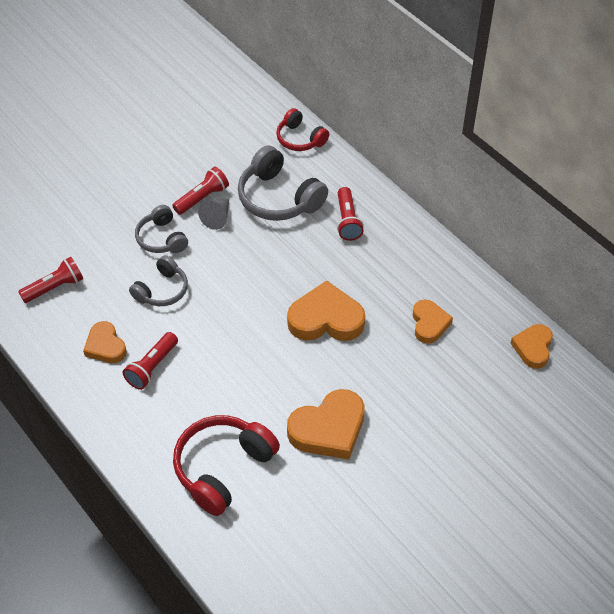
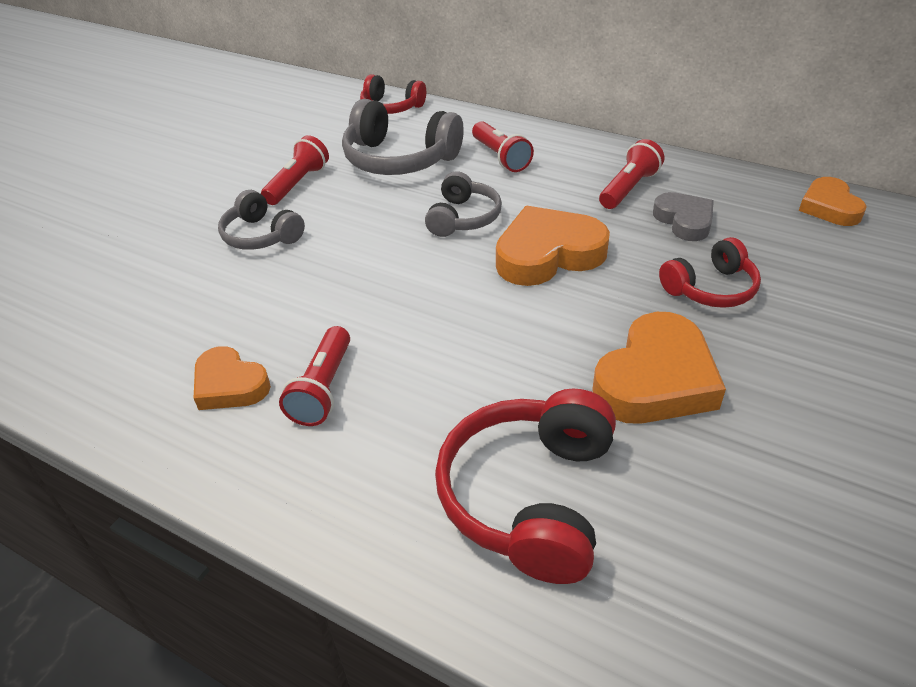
camera: 20 degrees left, 10 degrees down
(55, 287) = (112, 335): red flashlight -> red flashlight (628, 188)
(162, 290) = (290, 290): grey headphones -> grey headphones (463, 218)
(217, 218) = (329, 196): grey cone -> none
(404, 382) = (710, 288): none -> red headphones
(429, 324) = (684, 221): orange heart -> grey heart

